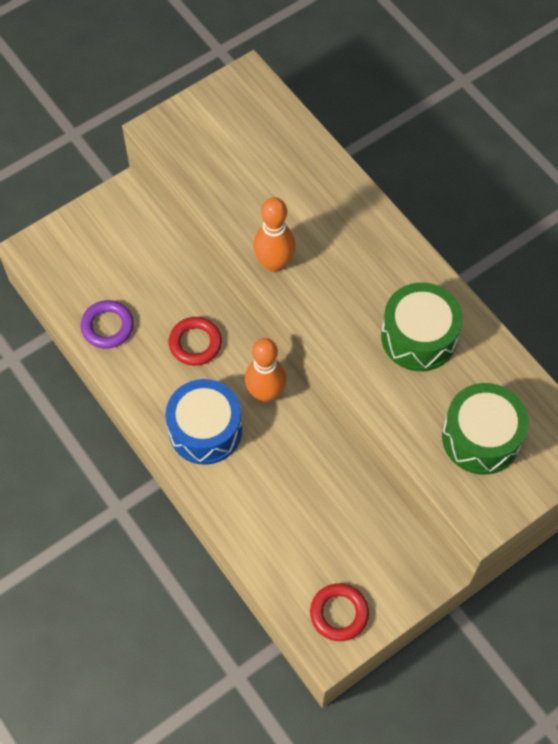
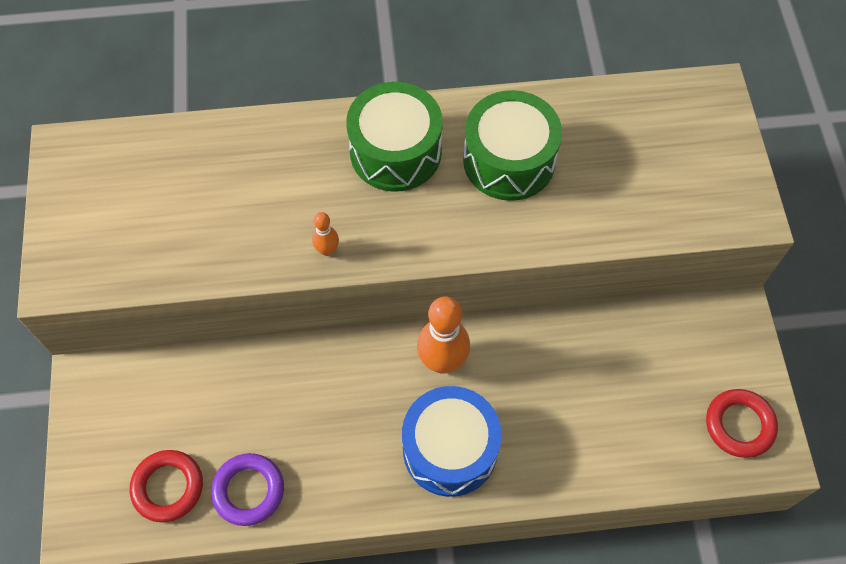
camera: 60 degrees left, 0 degrees up
(195, 343) = (335, 403): red ring -> red ring (168, 487)
(274, 263) = (327, 250): orange bowling pin -> orange bowling pin, size x0.48
(481, 437) = (657, 167): green drum -> green drum (395, 152)

